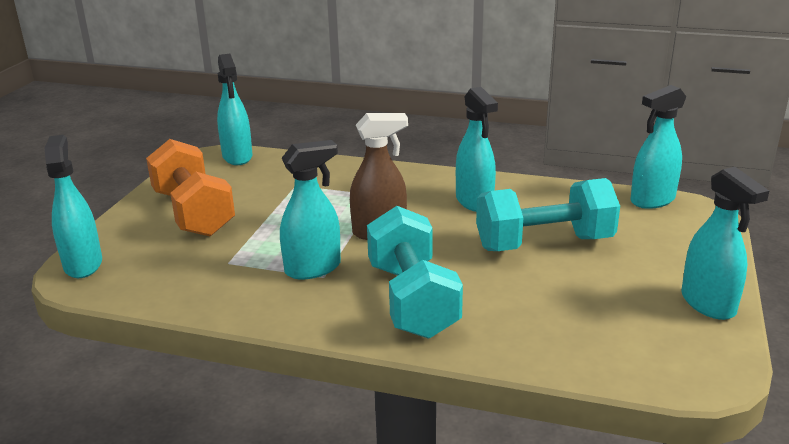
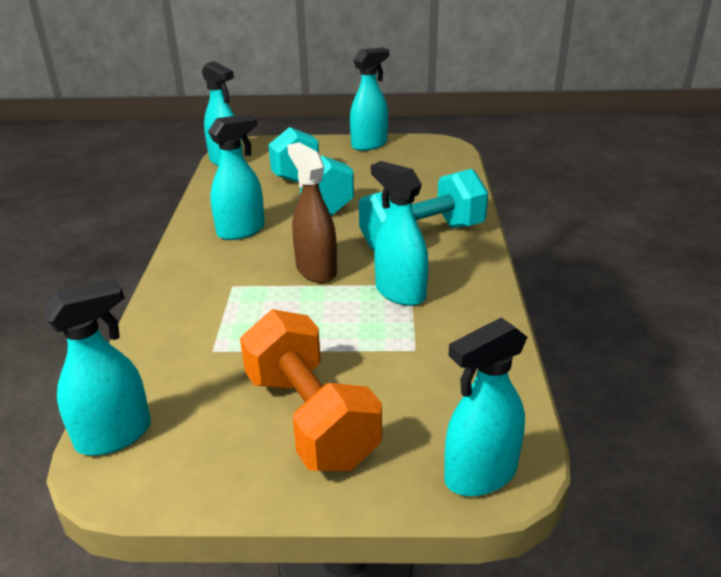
camera: 105 degrees left, 5 degrees up
(193, 213) = (310, 418): orange dumbbell -> orange dumbbell turned 75 degrees counterclockwise

